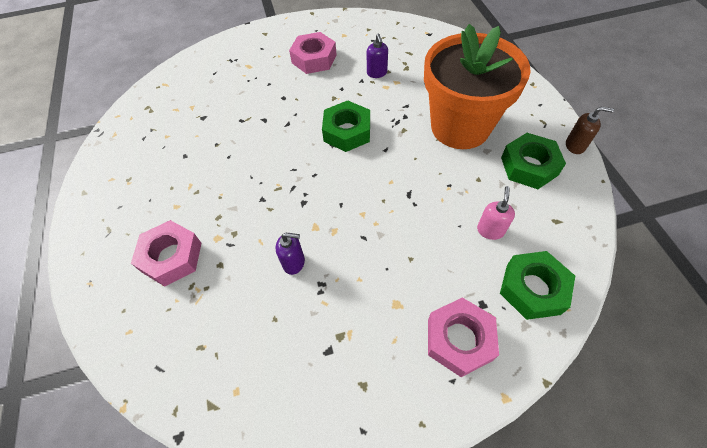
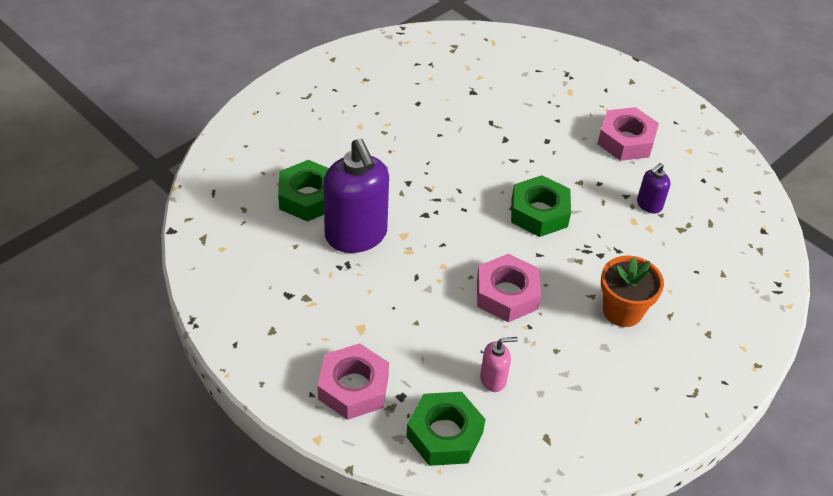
camera: 55 degrees right, 10 degrees down
(172, 257) = (309, 150): pink nut -> pink nut (507, 294)
(294, 262) = (356, 235): purple soap dispenser -> purple soap dispenser, size x2.18
(460, 127) = (622, 311): orange flower pot -> orange flower pot, size x0.52
(529, 166) = (609, 394): green nut -> green nut (308, 197)
(575, 146) = (678, 434): brown soap dispenser -> none

